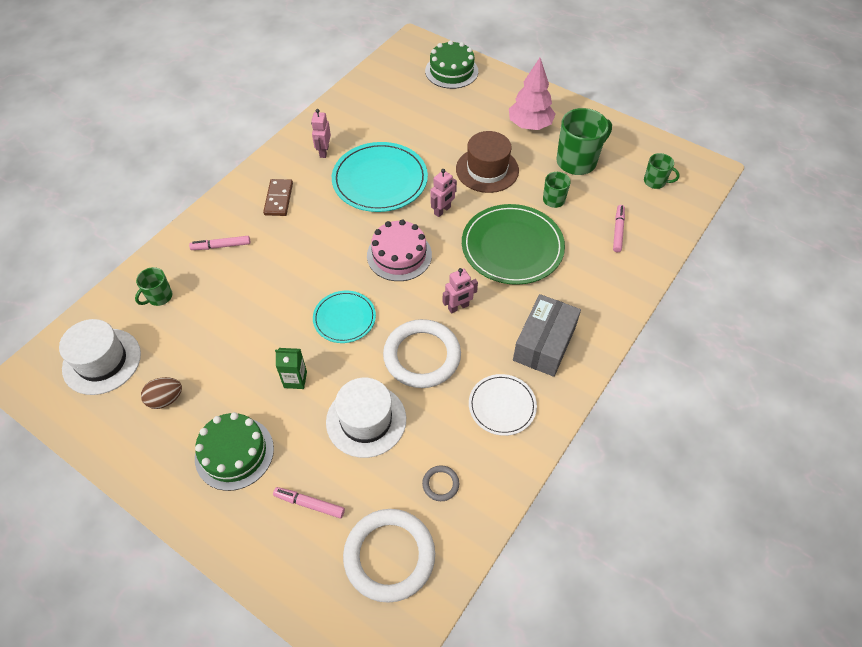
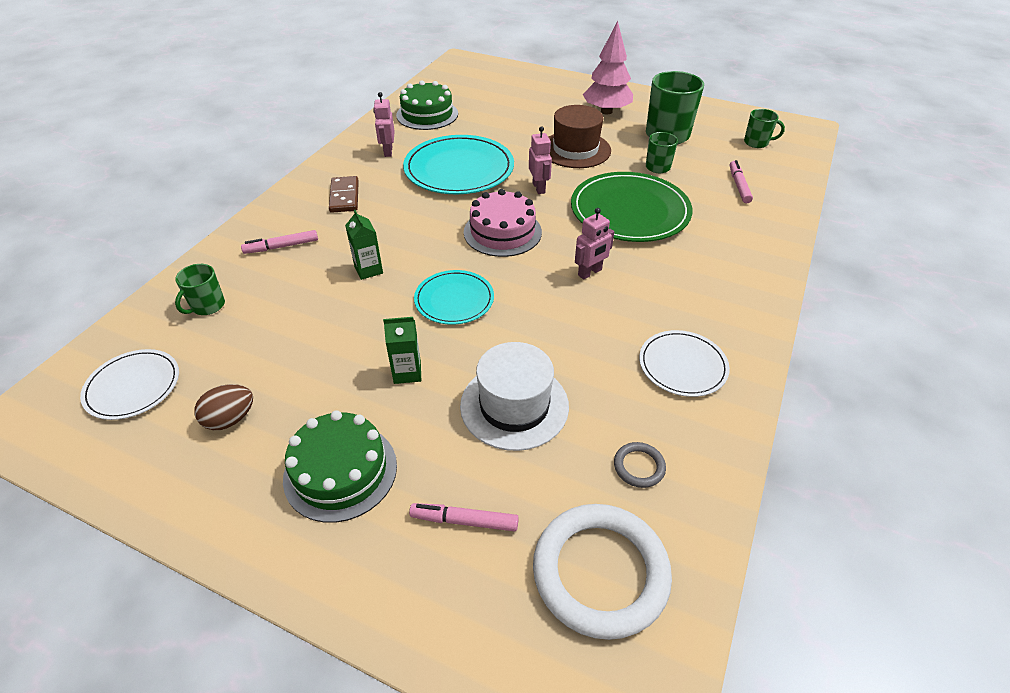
camera: 10 degrees left, 10 degrees down
(102, 361) = (133, 386): white hat -> white plate
(284, 279) = (368, 270): none -> green carton
(422, 356) = (563, 326): white ring -> none
(442, 210) = (539, 188): pink robot -> pink robot turned 45 degrees counterclockwise
(451, 71) = (508, 78): green cake -> green cake (427, 114)
(544, 344) = (705, 296): grey box -> none

